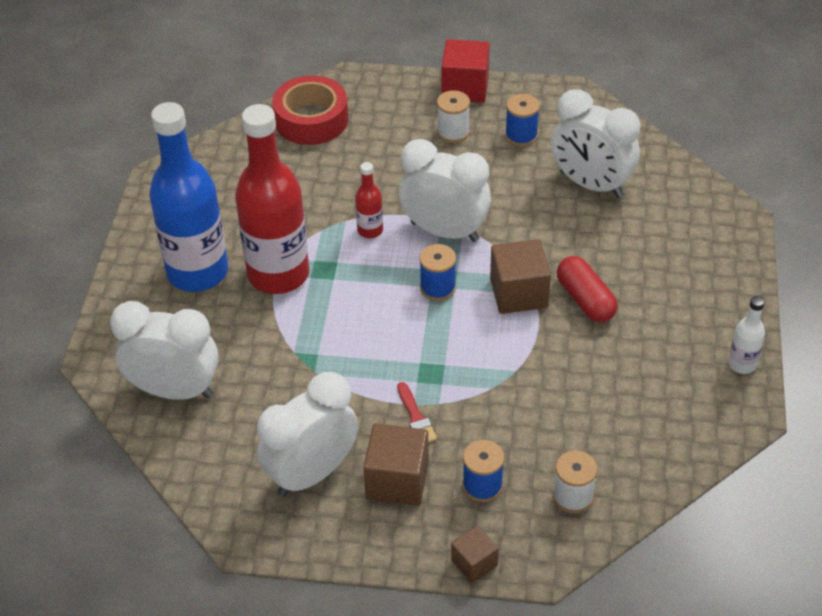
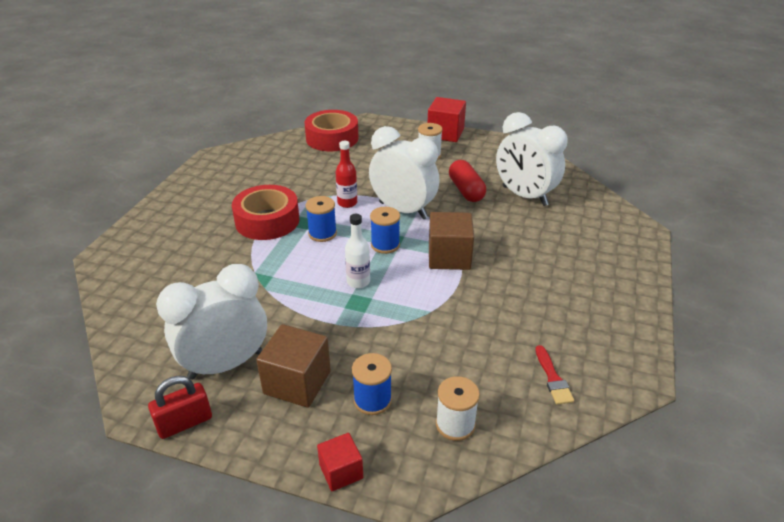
camera: 10 degrees right, 10 degrees down
(175, 390) = (148, 285): white clock -> none
(197, 272) = (209, 212): blue bottle -> none
(278, 274) = (267, 221): red bottle -> red tape
(298, 544) = (185, 423): none -> red padlock
(416, 417) = (333, 334): red brush -> red brush (553, 378)
(474, 563) = (341, 471): brown cube -> red cube
(521, 135) = (478, 162): blue spool -> blue spool (322, 233)
(585, 300) = (503, 269): red capsule -> red capsule (466, 190)
(742, 364) = (635, 335): white bottle -> white bottle (358, 282)

